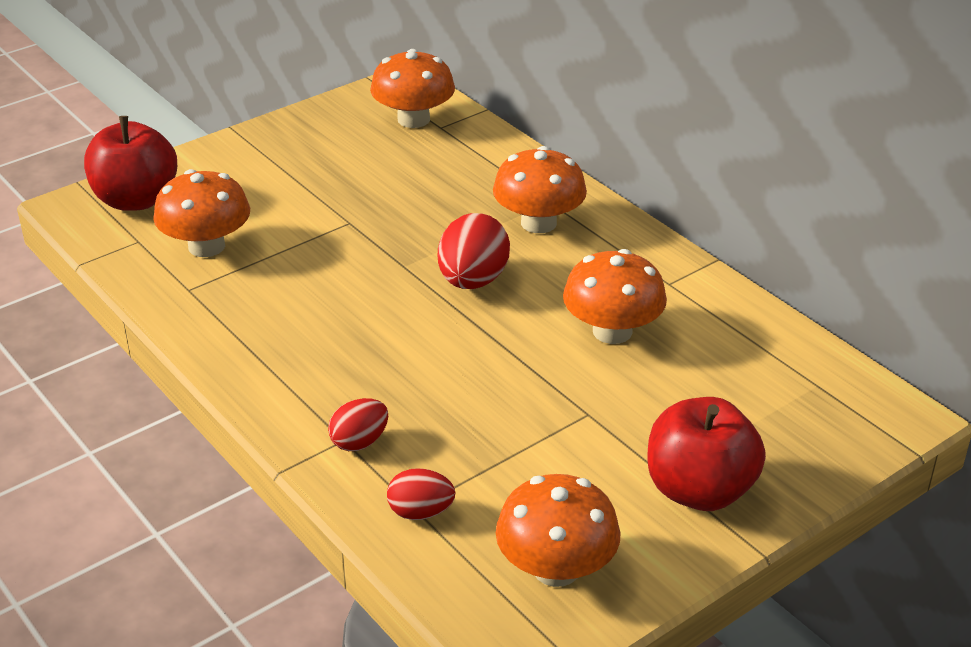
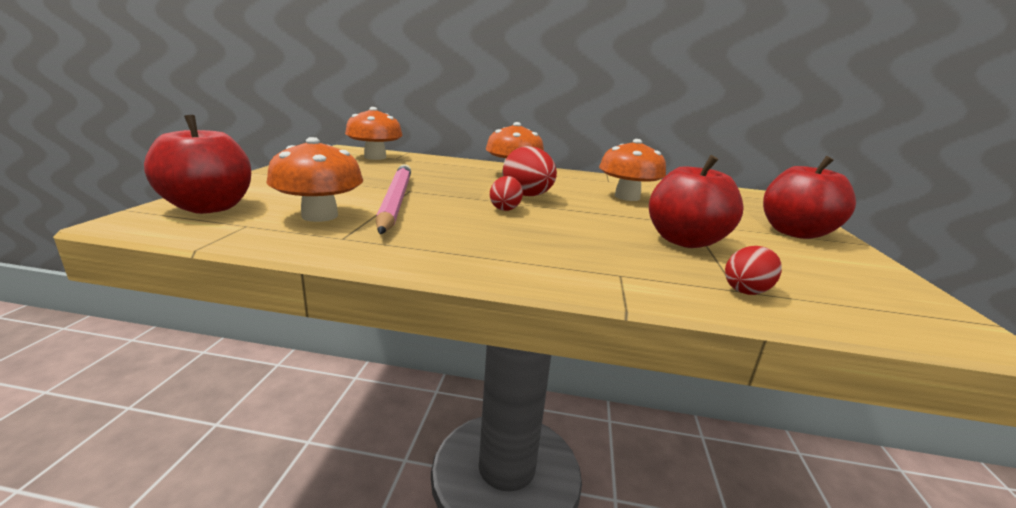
camera: 45 degrees left, 15 degrees down
(305, 241) = (395, 201): none -> pink pencil
(359, 442) = (632, 272): red egg -> red egg (505, 208)
(506, 434) = (684, 241): none -> red apple
(556, 568) = (854, 284): orange mushroom -> none

